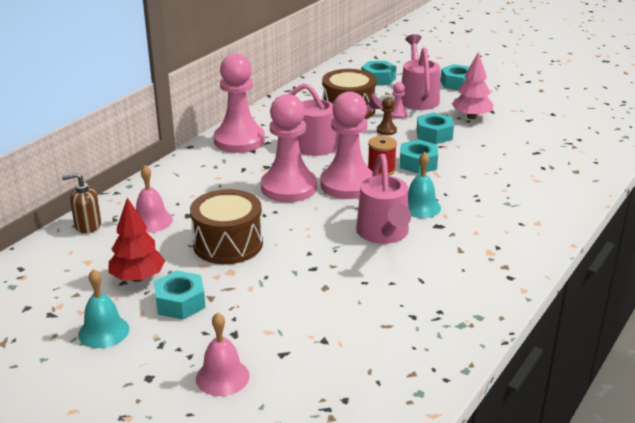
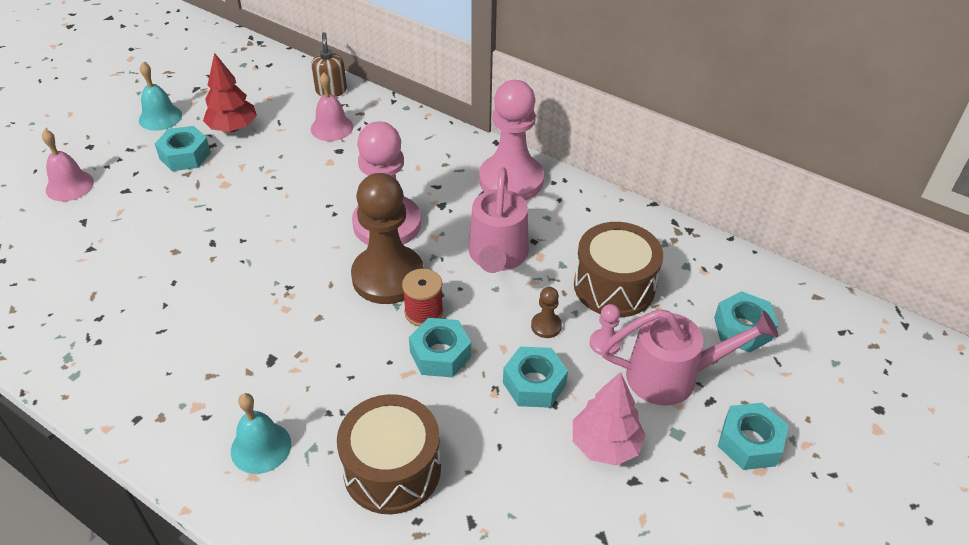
camera: 90 degrees right, 15 degrees up
(228, 244) = (275, 180): brown drum -> brown drum (392, 469)
(348, 184) = (388, 277): pink pawn -> brown pawn
(384, 234) = (264, 304): pink watering can -> none
(420, 207) = (320, 345): turquoise bell -> turquoise bell (261, 447)

